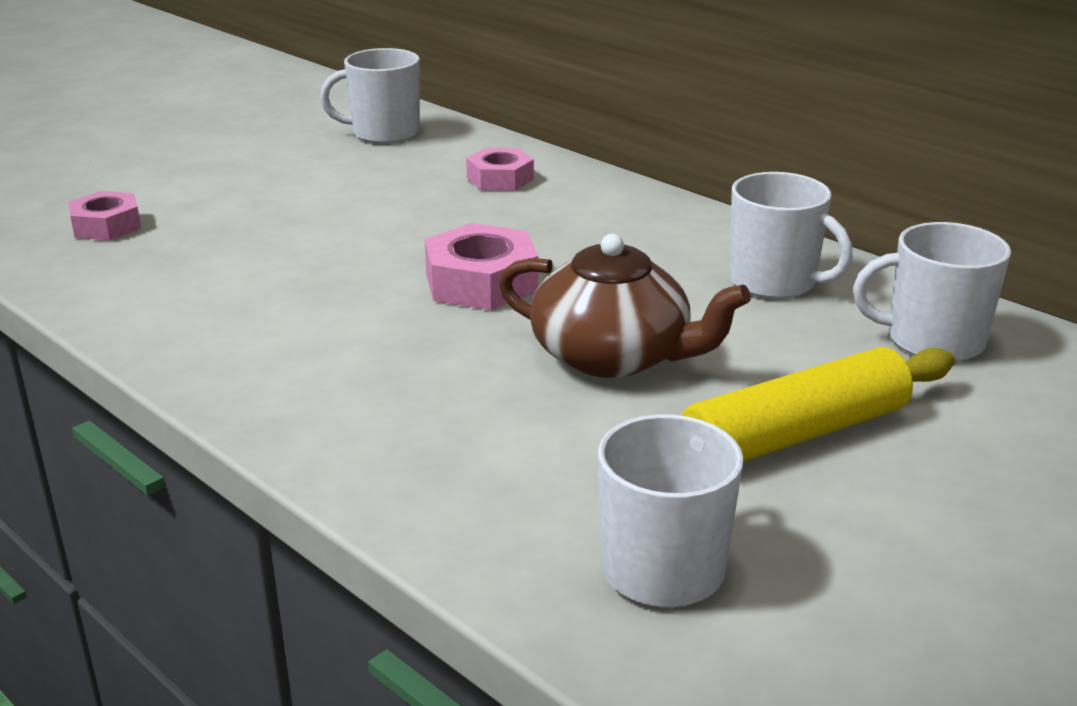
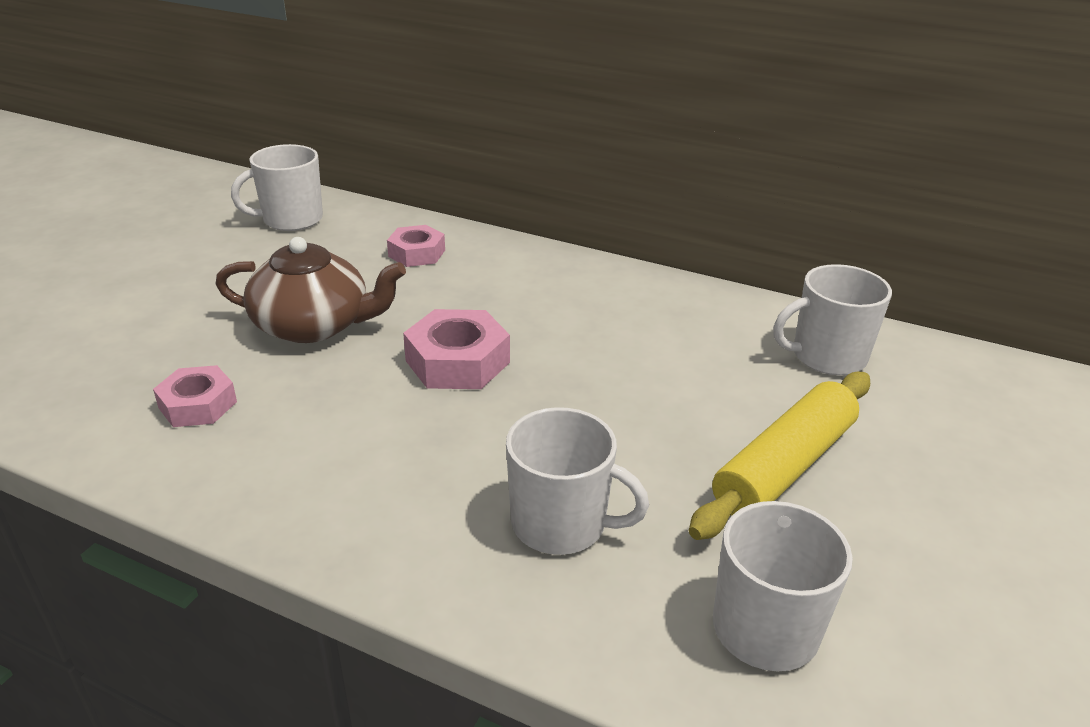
camera: 20 degrees left, 5 degrees up
(107, 226) = (73, 357): pink nut -> pink nut (198, 405)
(613, 356) = (606, 417): brown teapot -> brown teapot (314, 325)
(774, 282) = (686, 321): white mug -> white mug (561, 524)

